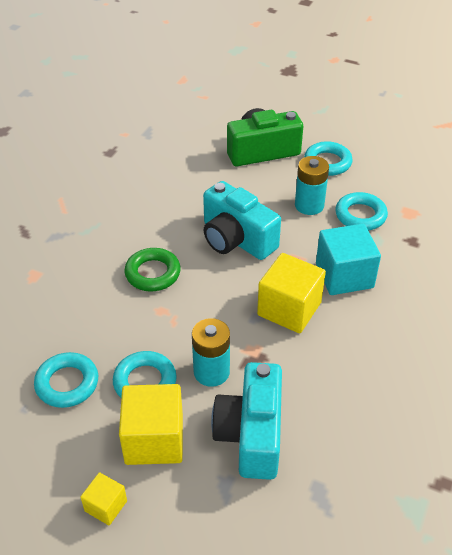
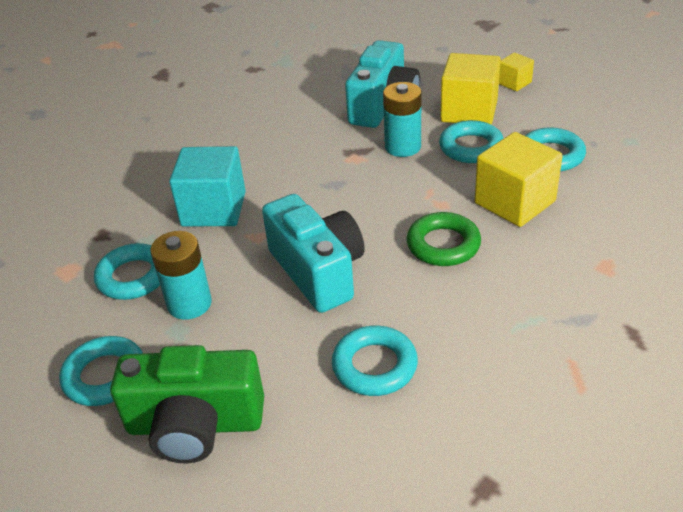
camera: 160 degrees left, 5 degrees down
(178, 191) = (374, 366): none -> turquoise ring
(289, 309) = (297, 186): yellow cube -> yellow cube (514, 202)

